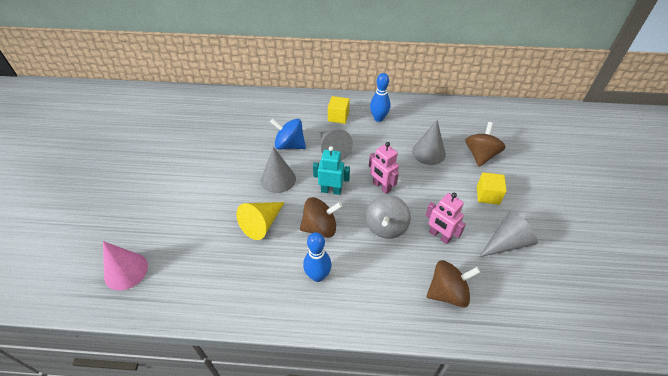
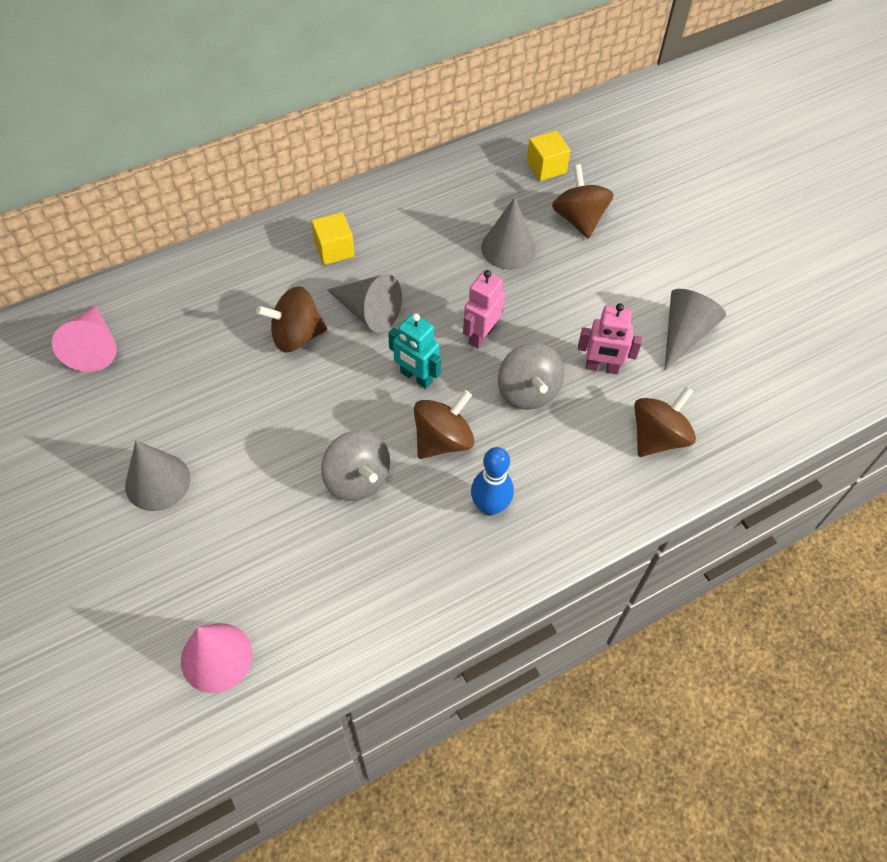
camera: 35 degrees left, 10 degrees up
(202, 111) = (93, 347): none -> pink cone
(262, 224) = (357, 479): yellow cone -> grey spinning top
(278, 179) = (324, 400): grey cone -> grey cone (157, 482)
(289, 145) = (296, 335): blue spinning top -> brown spinning top
(331, 190) = (416, 377): turquoise robot -> turquoise robot turned 120 degrees counterclockwise
(378, 118) = (398, 223): blue bowling pin -> none
(381, 187) = (481, 335): pink robot -> pink robot turned 105 degrees clockwise
(488, 195) = (624, 277): yellow cube -> yellow cube (546, 167)

